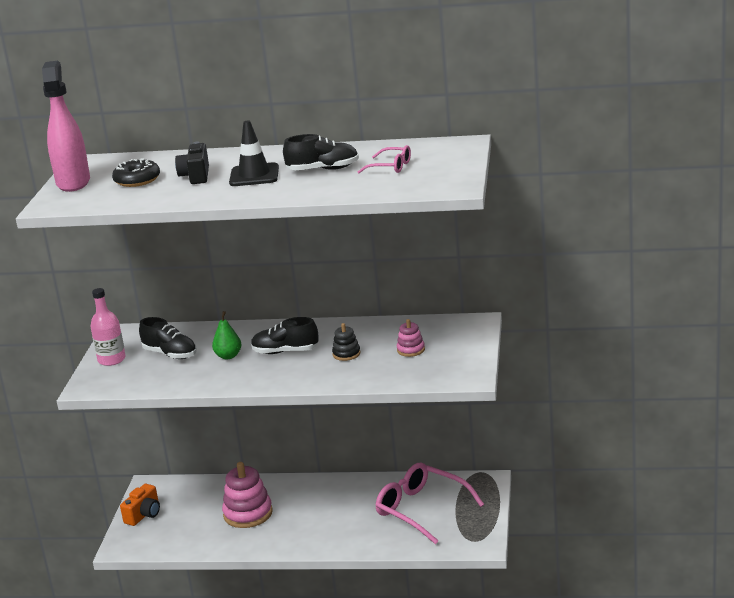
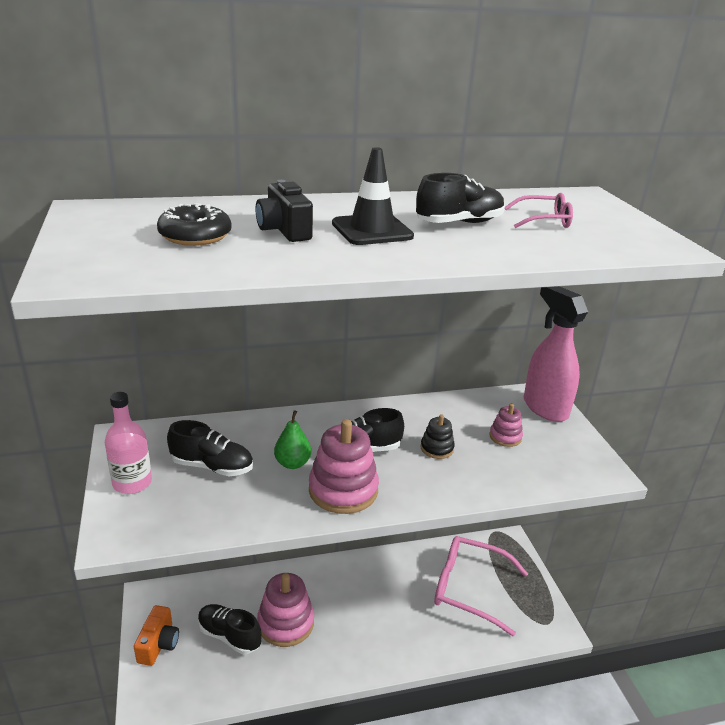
camera: 25 degrees left, 5 degrees up
(73, 182) = (88, 239): pink spray bottle -> pink spray bottle (544, 408)
(199, 516) = (229, 636): none -> black shoe
(253, 374) = (343, 490): none -> pink stacking toy

